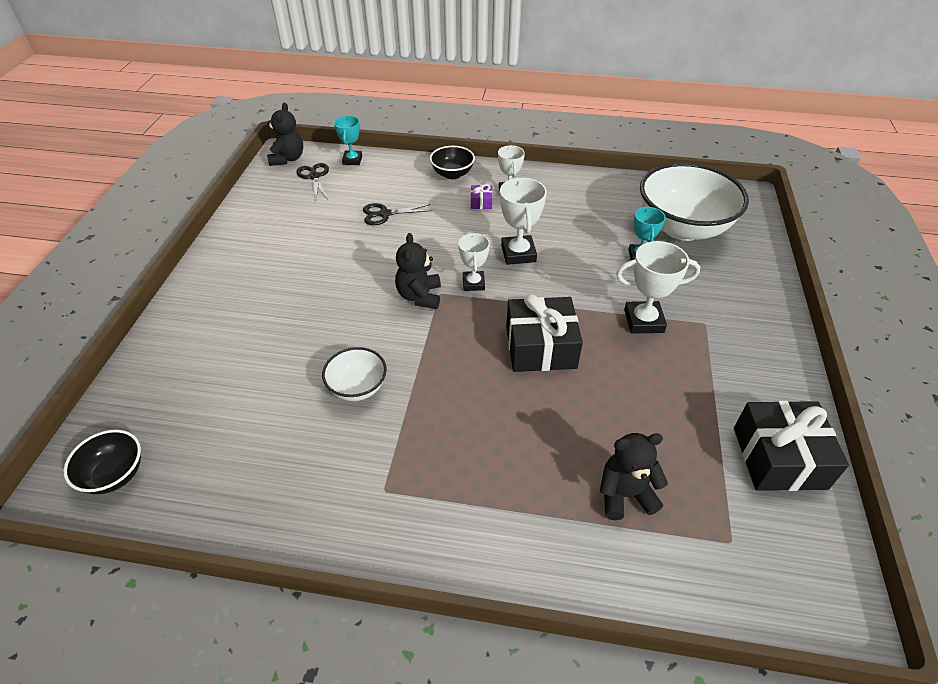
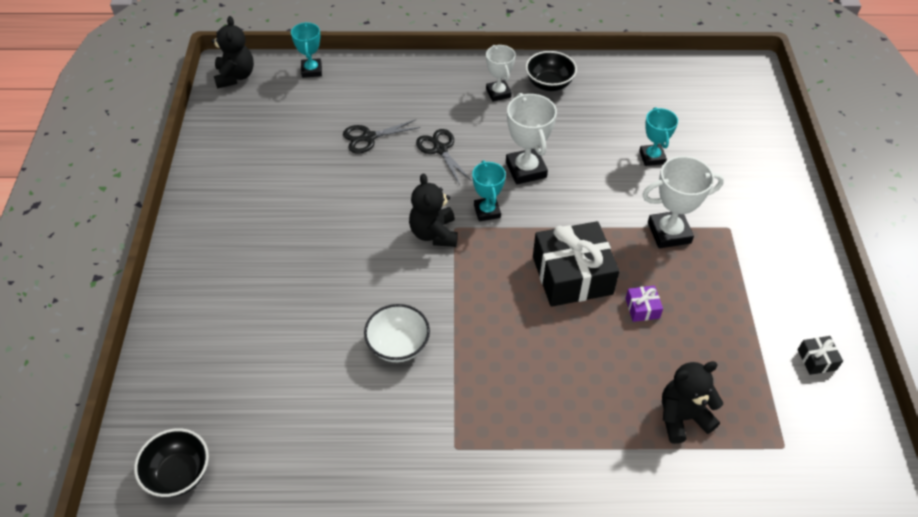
camera: 10 degrees left, 5 degrees up
(314, 177) = (274, 97): black scissors -> black scissors (440, 149)
(452, 174) = (430, 77): black bowl -> black bowl (549, 84)
(473, 283) = (487, 211): white trophy -> turquoise trophy
(481, 202) = (471, 110): purple gift -> purple gift (642, 308)
(682, 228) = (690, 118): white bowl -> none
(779, 457) = (816, 359): black gift -> black gift, size x0.43

